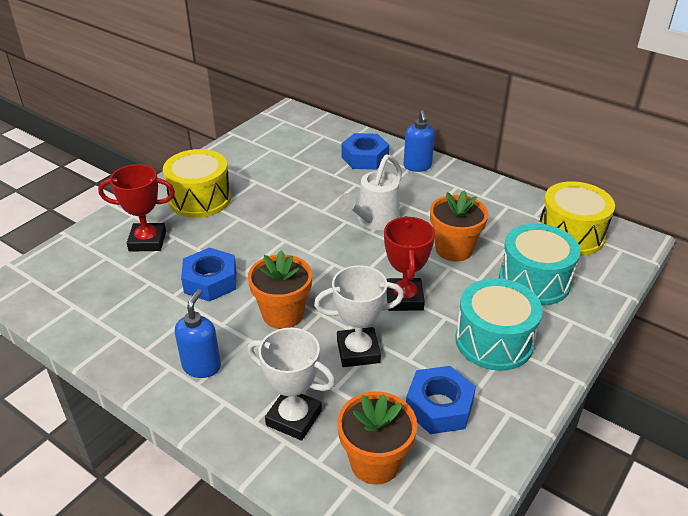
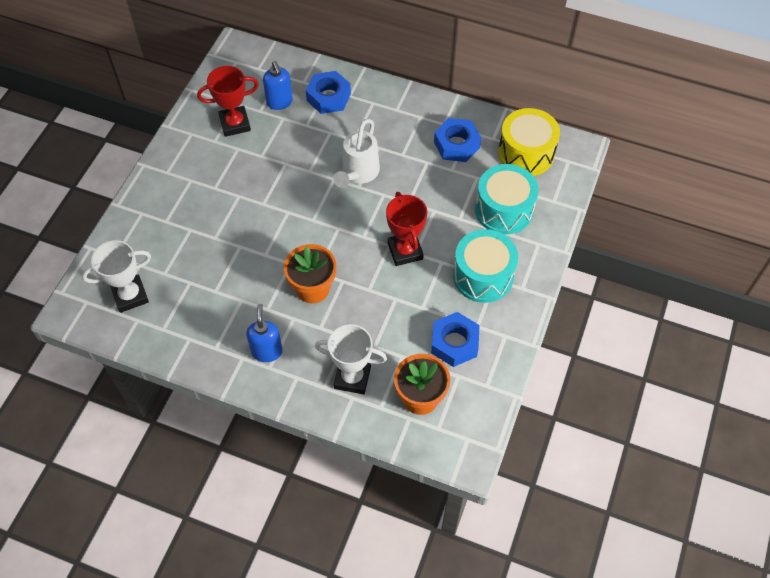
camera: 15 degrees left, 20 degrees up
(147, 241) = (168, 239): red trophy -> red trophy (235, 124)
(200, 199) = (194, 181): yellow drum -> none
(210, 281) = (241, 269): blue nut -> blue nut (456, 145)
(358, 351) = (382, 309): white trophy -> white trophy (130, 296)
(417, 166) = (379, 99): blue soap dispenser -> blue soap dispenser (280, 102)
(454, 249) = (433, 191): orange flower pot -> none

